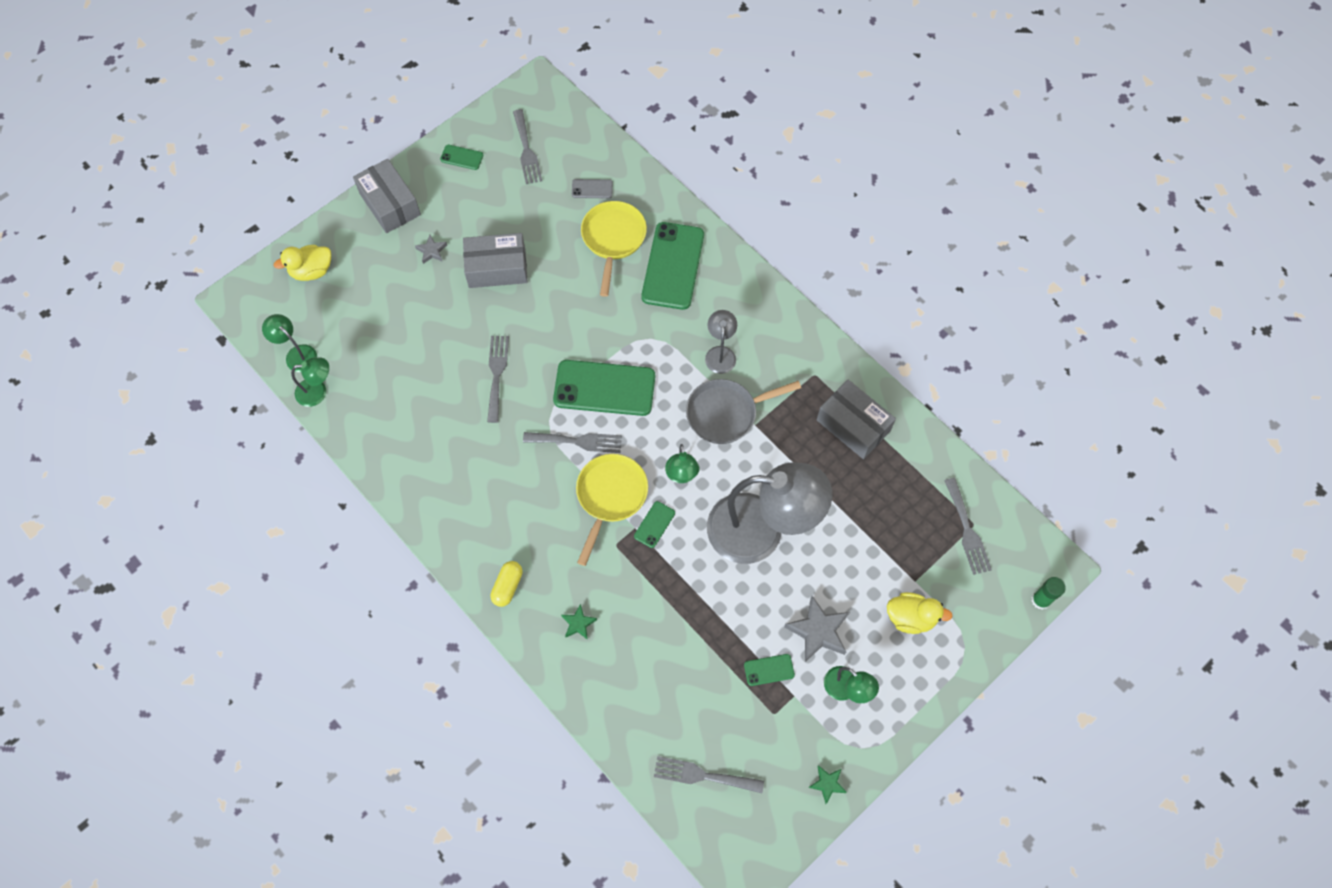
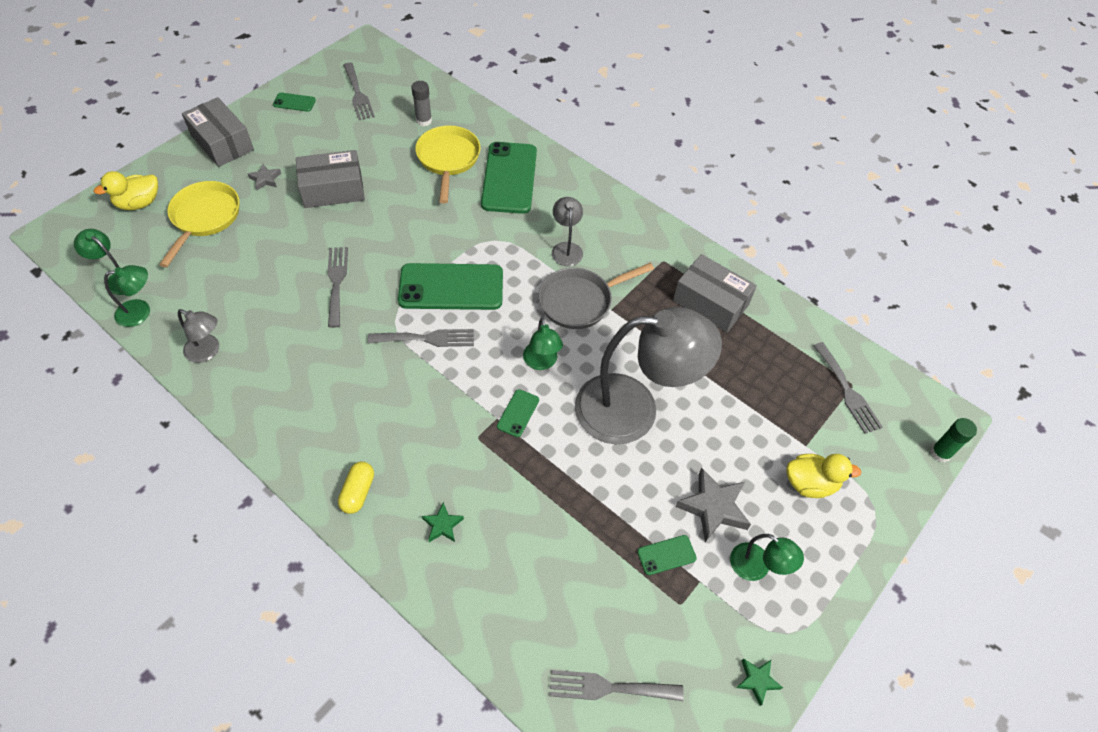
camera: 10 degrees left, 10 degrees down
(378, 438) = (208, 351): none -> grey lamp
(592, 189) = (424, 121): grey phone -> grey glue stick
(610, 497) = (467, 389): yellow pan -> yellow pan (204, 218)

